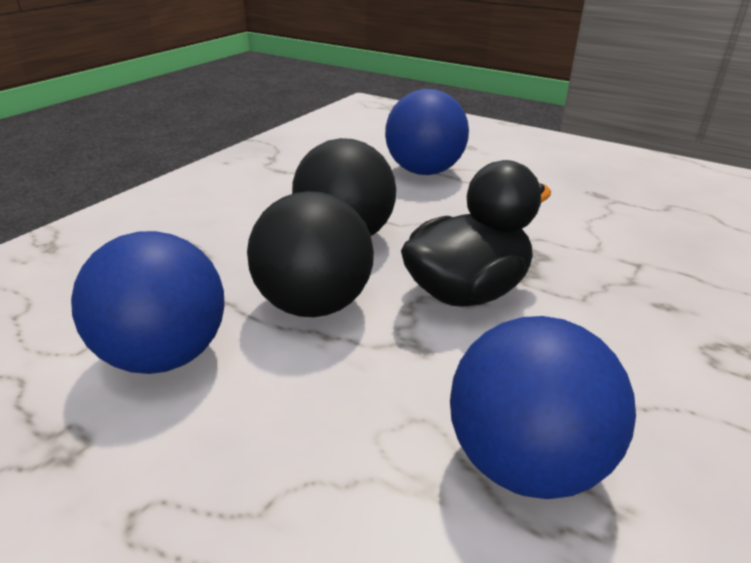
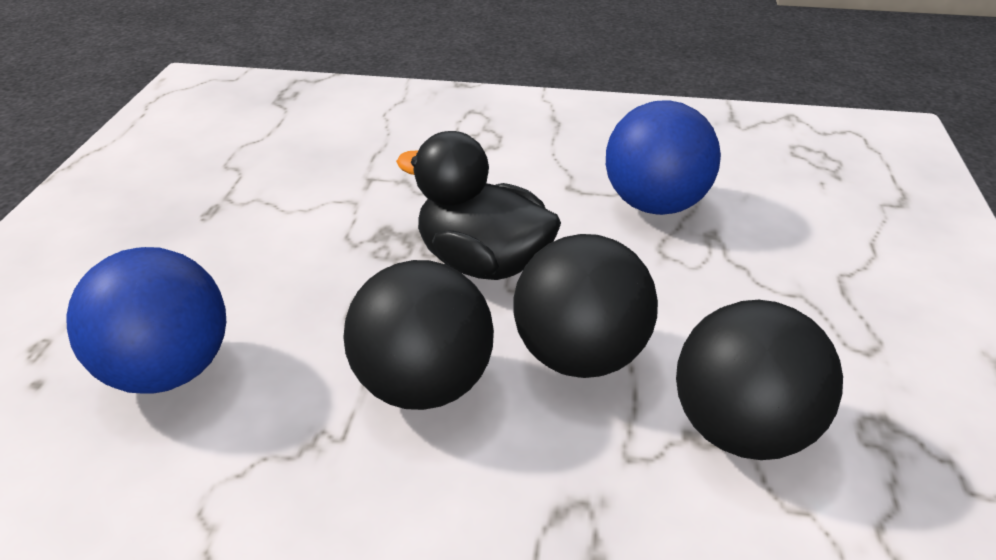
camera: 115 degrees left, 5 degrees up
(166, 355) = (742, 430): blue ball -> black ball

